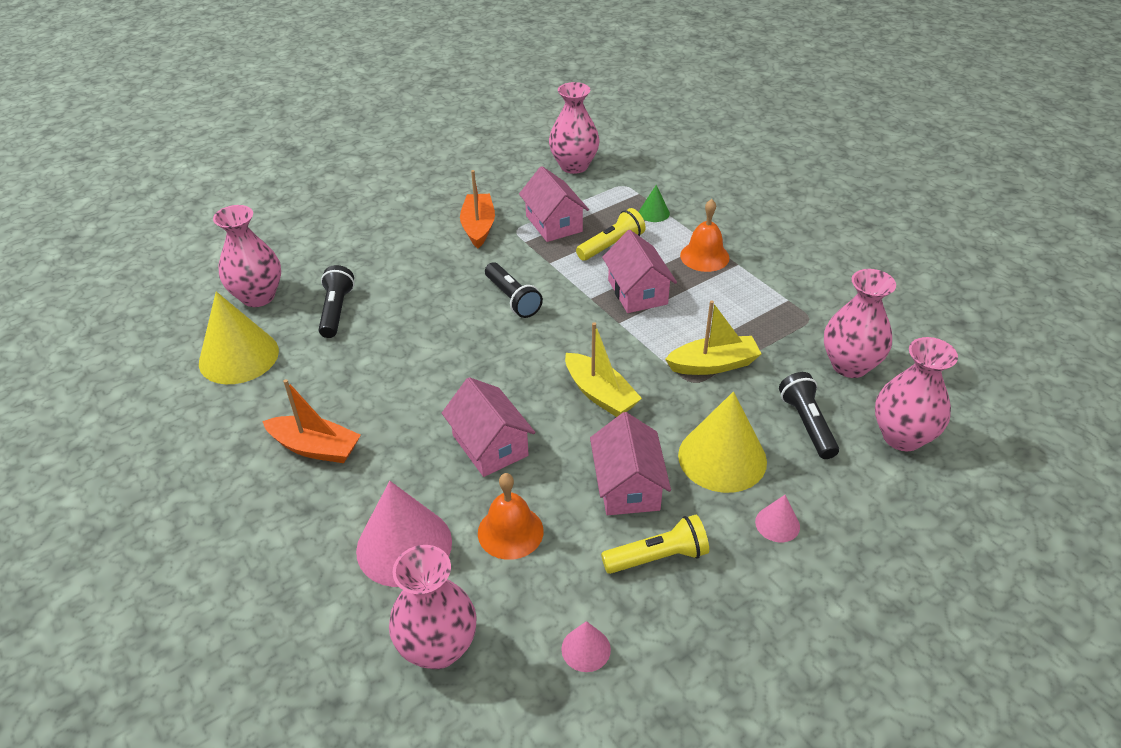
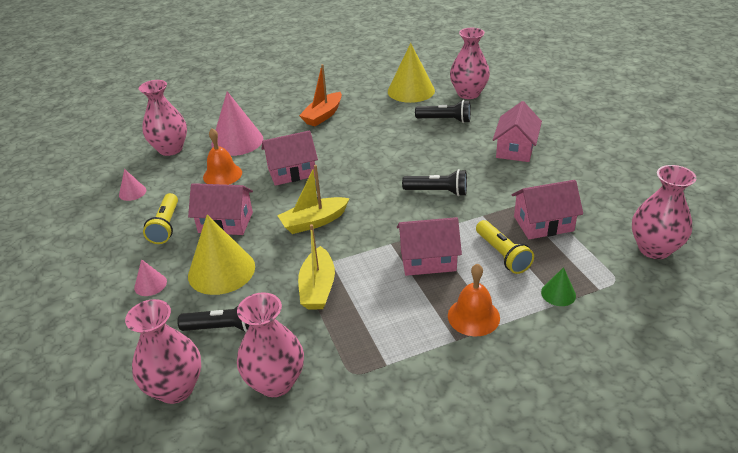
camera: 105 degrees right, 5 degrees down
(410, 248) = (515, 149): none -> pink house
(478, 227) = (541, 182): orange boat -> none
(512, 299) = (437, 192): black flashlight -> black flashlight turned 150 degrees counterclockwise

